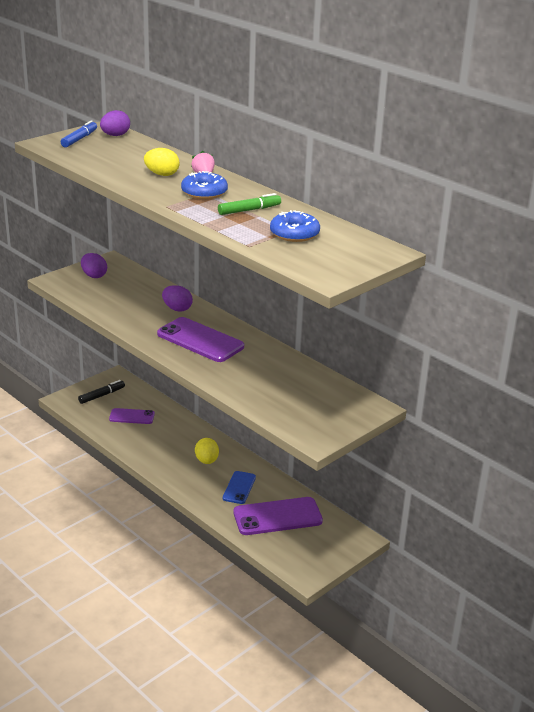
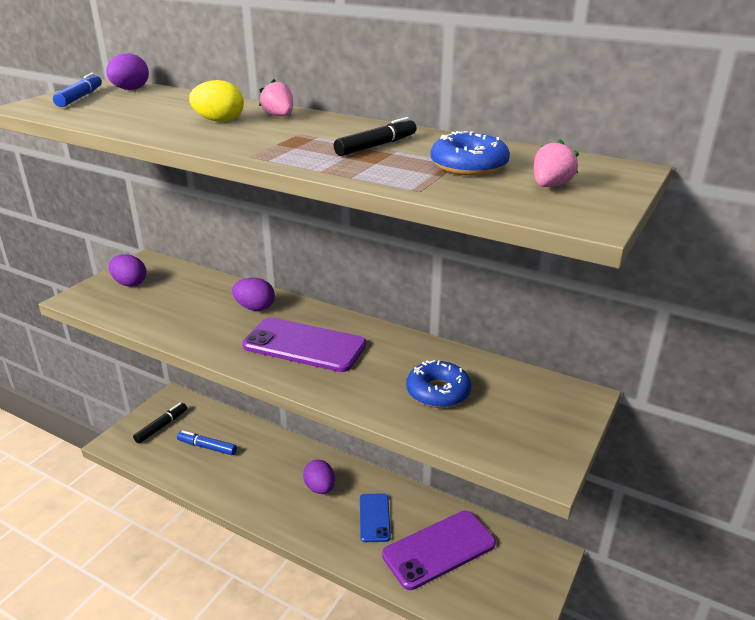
camera: 15 degrees left, 0 degrees up
(132, 416) = (207, 447): purple phone -> blue marker
(204, 192) = (294, 133): blue donut -> blue donut (438, 392)
(207, 461) = (320, 488): yellow egg -> purple egg
(249, 210) = (376, 146): green marker -> black marker
(330, 255) = (550, 186): none -> pink strawberry

